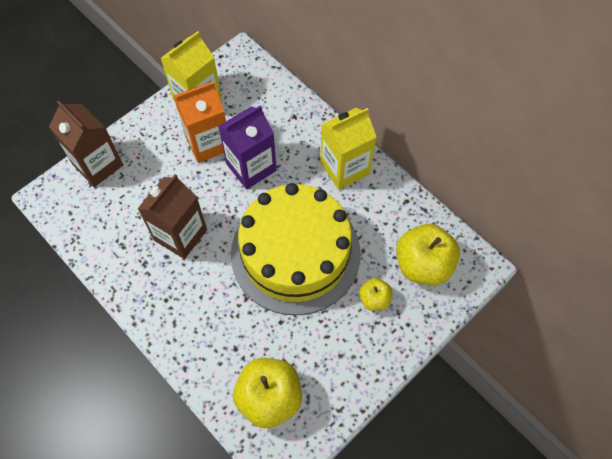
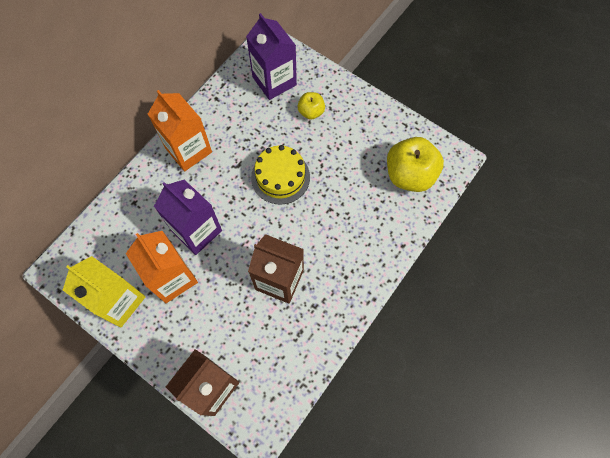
camera: 100 degrees left, 5 degrees up
(295, 253) = (280, 177): yellow cake -> yellow cake, size x0.51
(344, 168) = (188, 150): yellow carton -> orange carton
(423, 265) = (274, 81): yellow apple -> purple carton

